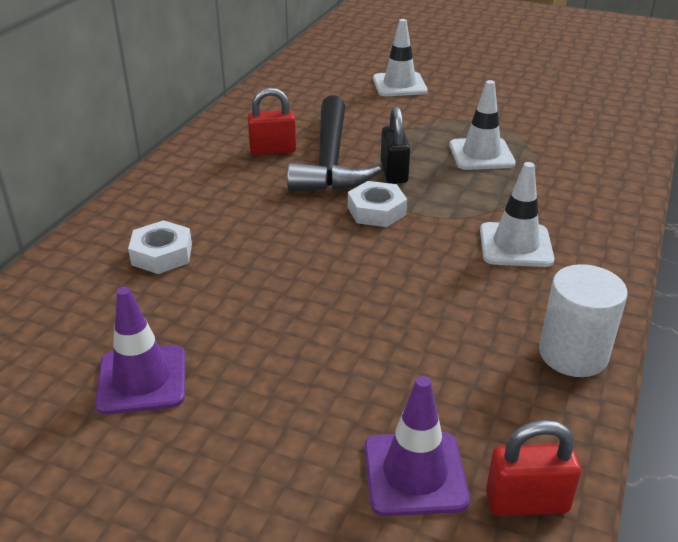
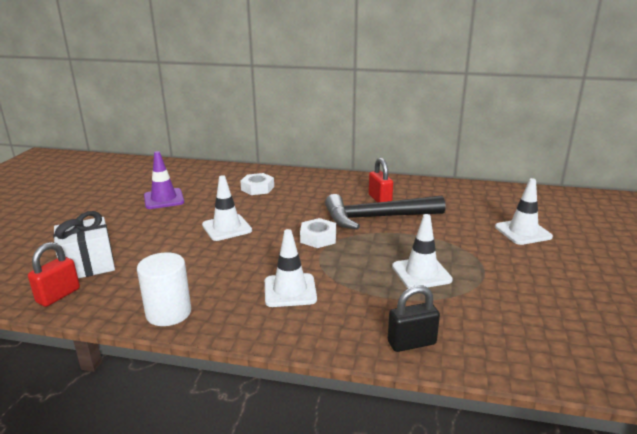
camera: 80 degrees right, 10 degrees down
(314, 294) = (227, 228): none -> white traffic cone
(394, 172) = (372, 240): black padlock -> black padlock (411, 343)
(415, 473) = (88, 264): purple traffic cone -> white gift
(527, 502) = (58, 295): red padlock -> red padlock turned 45 degrees clockwise

